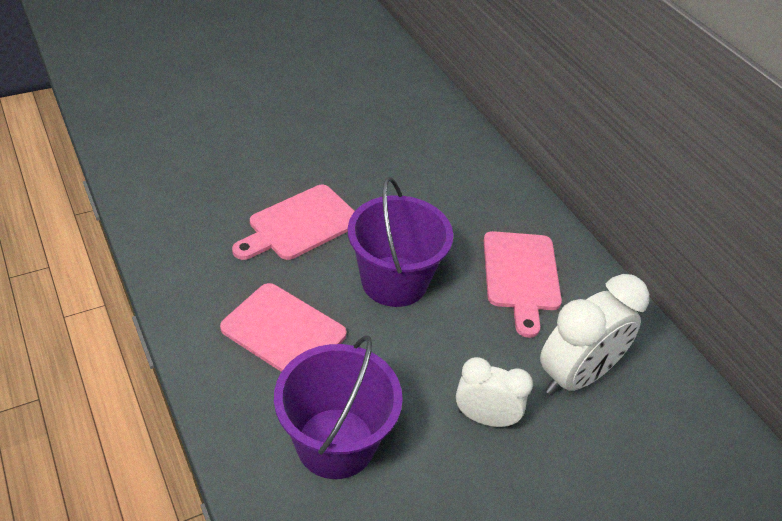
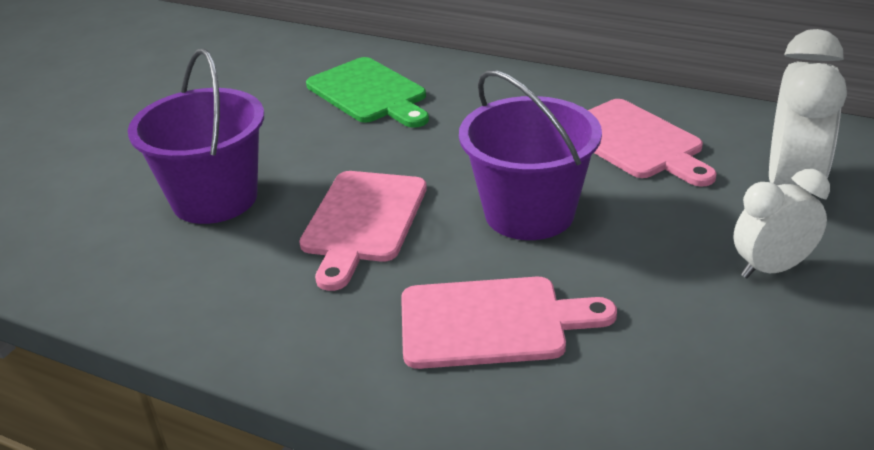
camera: 30 degrees left, 10 degrees down
(335, 443) = (676, 384): purple bucket -> purple bucket (215, 198)
(407, 136) = (370, 93): none -> green cutting board

